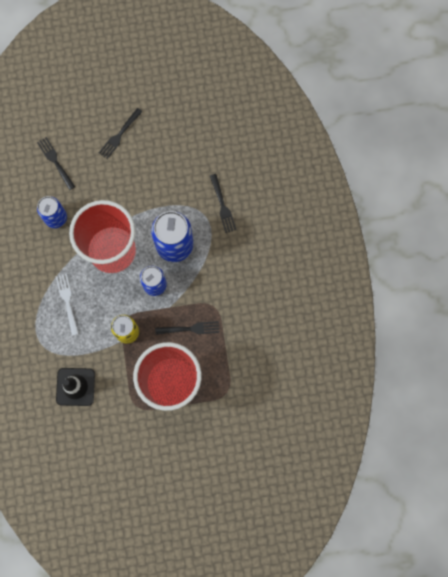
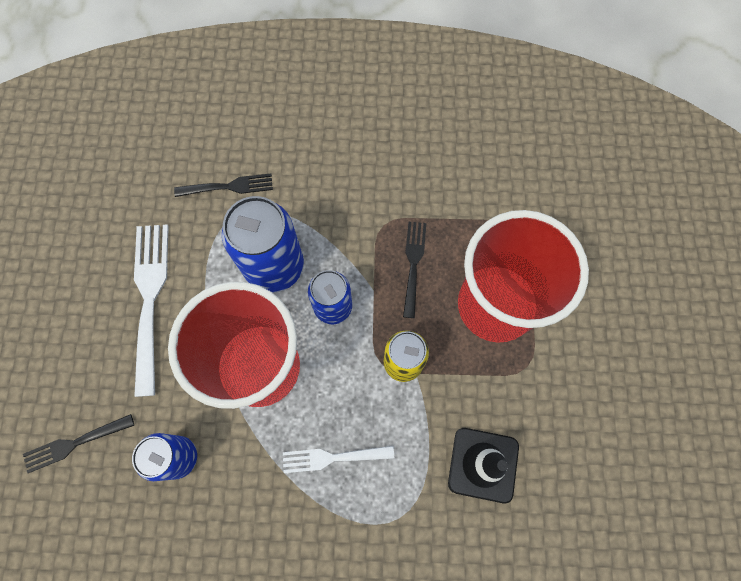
camera: 80 degrees left, 5 degrees down
(119, 135) = (63, 325): black fork -> none
(142, 179) = (150, 299): none -> white fork

